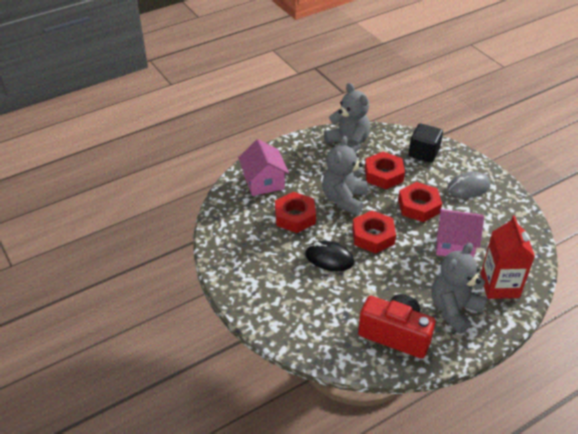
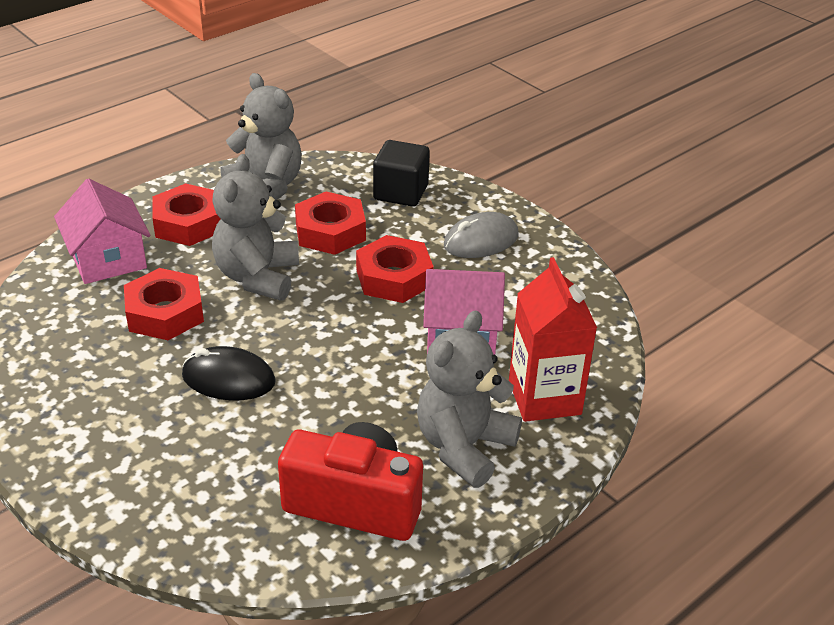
camera: 10 degrees left, 5 degrees down
(373, 236) = (311, 334): red nut -> red nut (189, 223)

